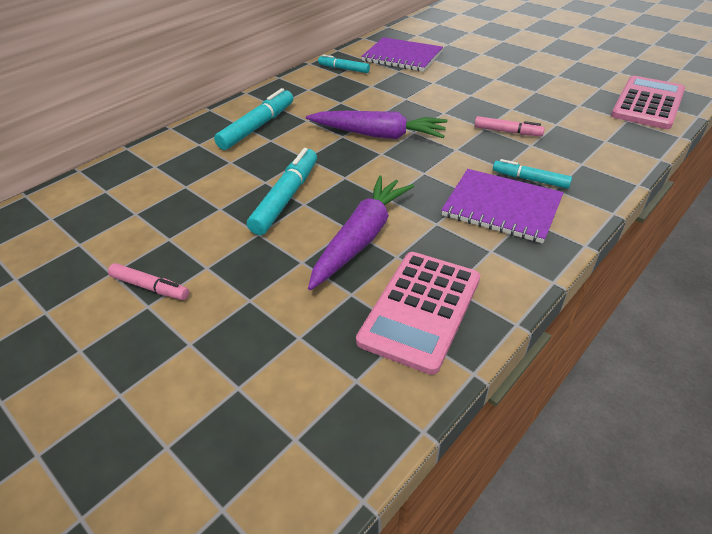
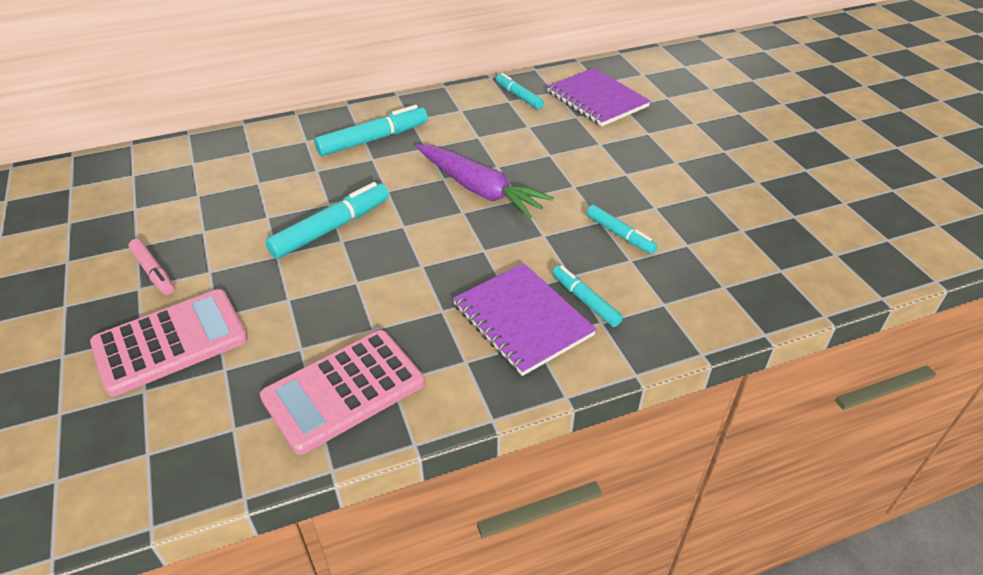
camera: 25 degrees right, 0 degrees up
(361, 238) = (359, 297): purple carrot -> none
(507, 132) = (620, 234): pink marker -> turquoise marker
(648, 103) = (833, 258): pink calculator -> pink calculator (170, 342)

